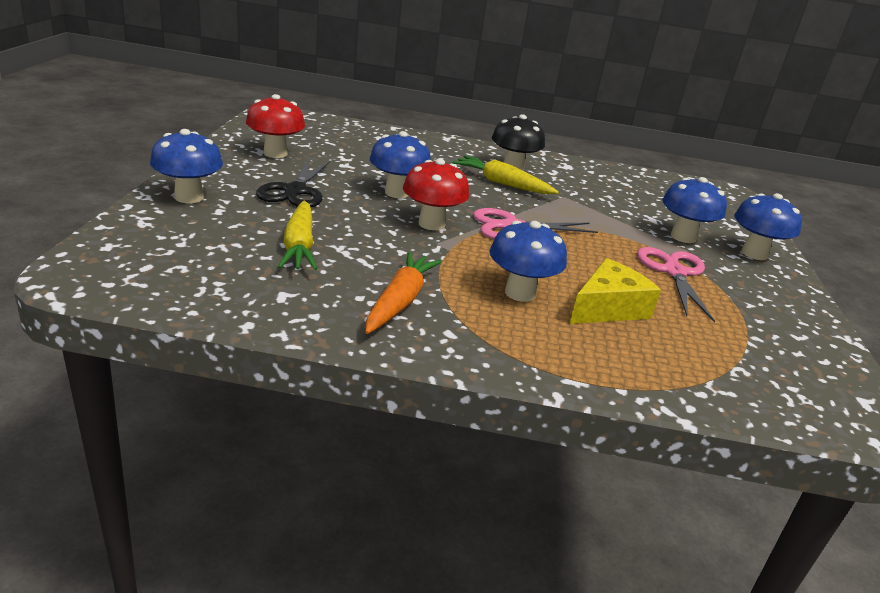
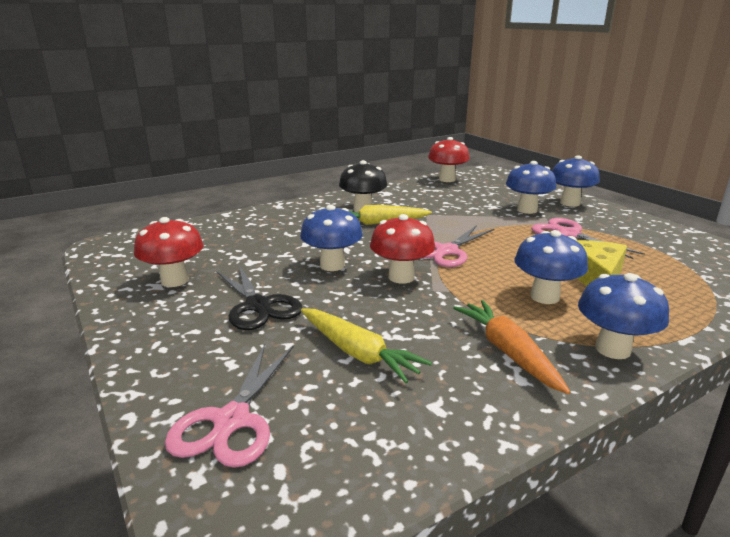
camera: 35 degrees left, 5 degrees down
(166, 235) = (232, 421): none -> pink scissors
(189, 197) = (177, 367): blue mushroom -> blue mushroom (612, 349)
(660, 180) = (447, 179): none -> red mushroom

